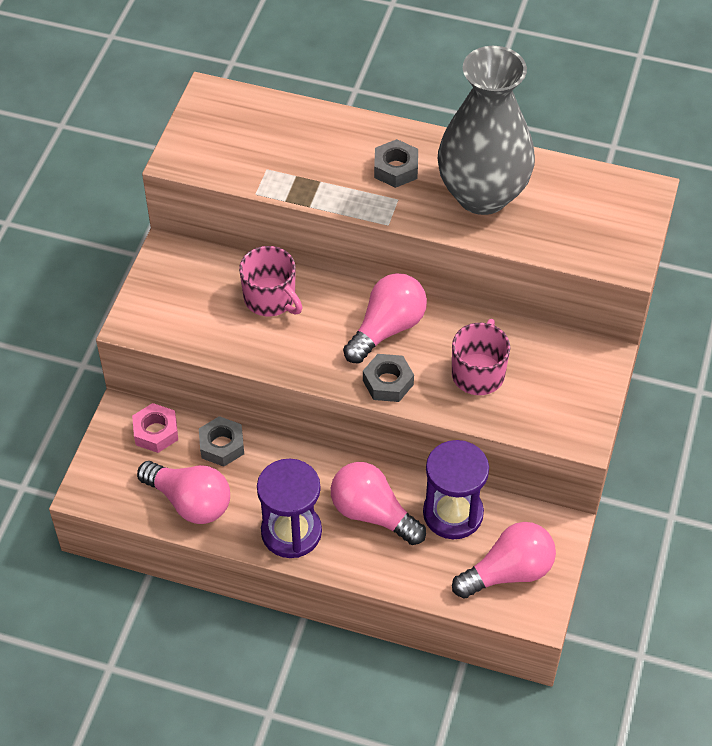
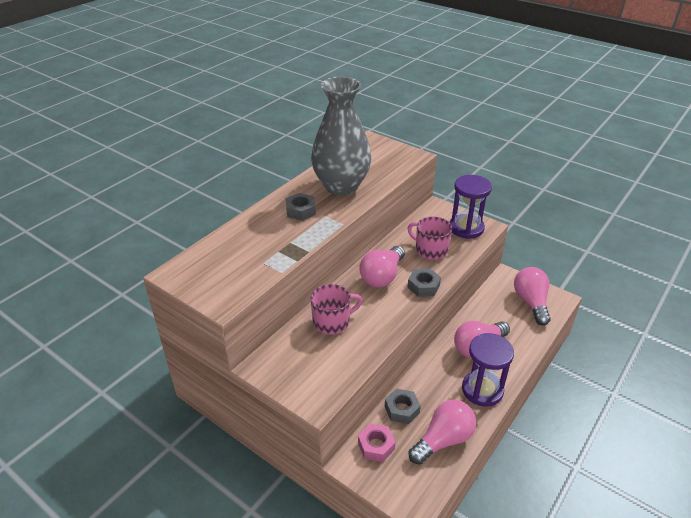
camera: 70 degrees left, 15 degrees down
(387, 328) = (382, 276): pink light bulb -> pink light bulb turned 120 degrees counterclockwise
(453, 513) = (487, 313): purple hourglass -> purple hourglass (466, 228)

